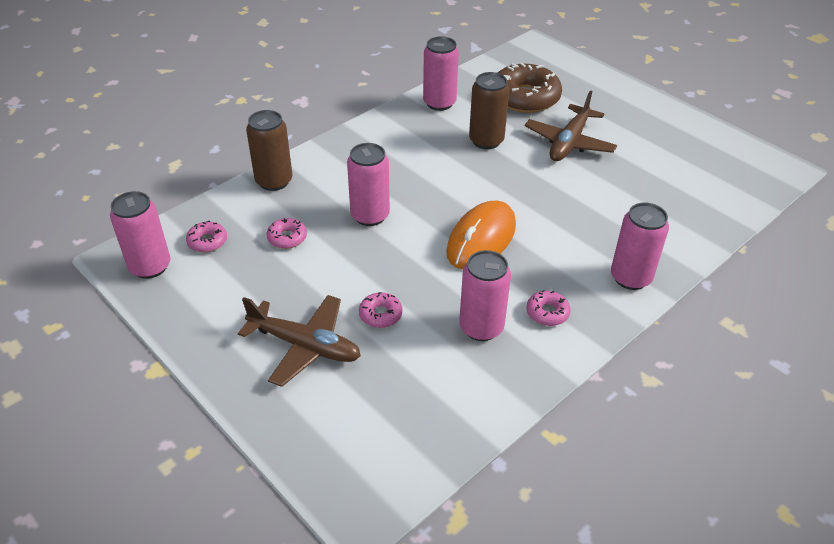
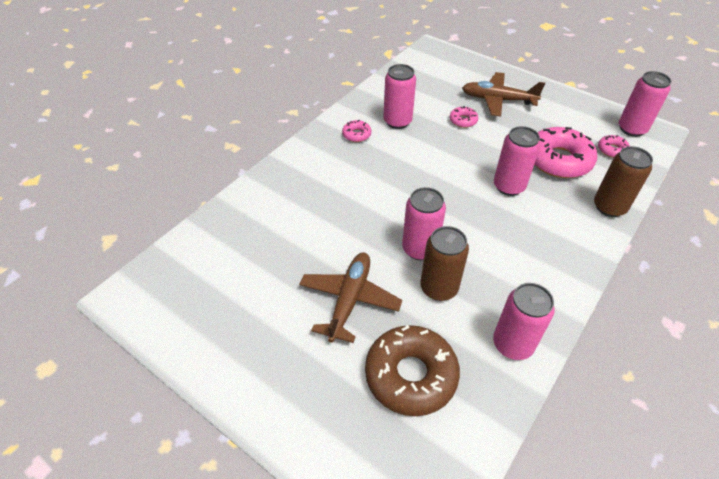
camera: 170 degrees right, 5 degrees up
(287, 238) = (558, 160): pink donut -> pink donut, size x2.17
(481, 239) = (413, 179): orange mouse -> none
(630, 278) = (298, 164): pink can -> pink can (419, 249)

